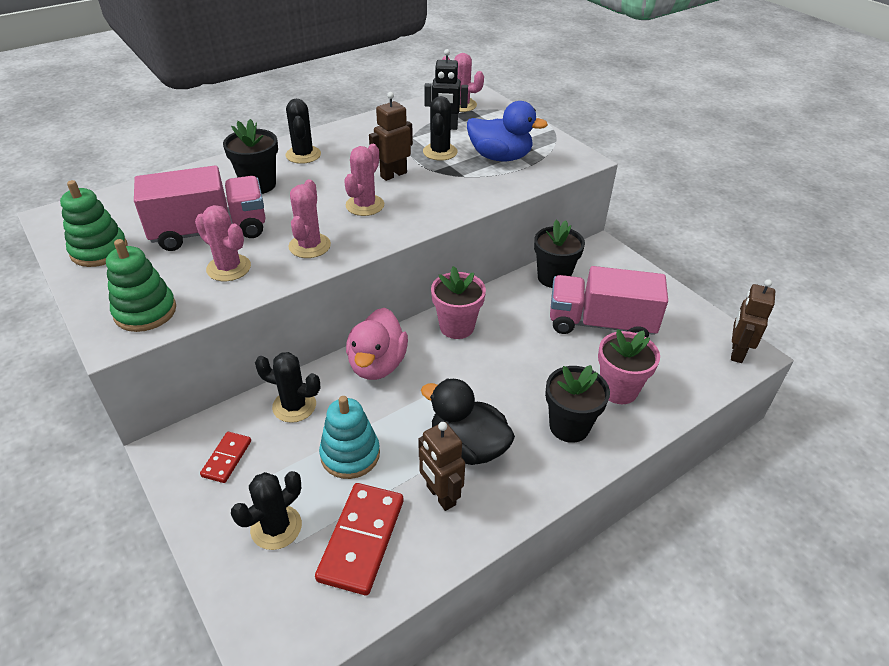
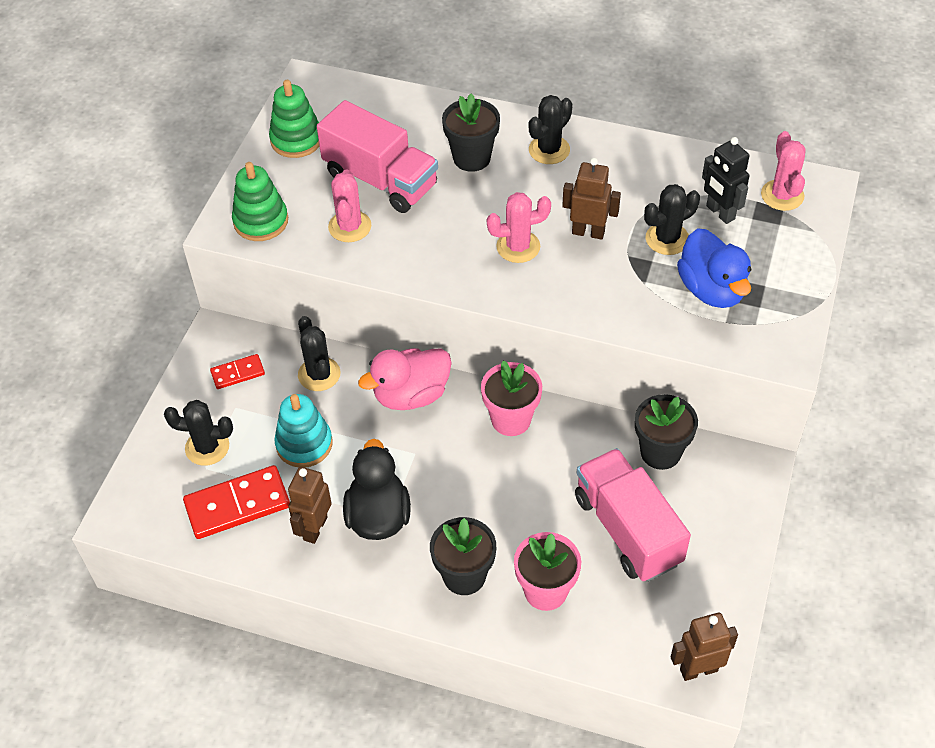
camera: 55 degrees right, 10 degrees up
(309, 246) = (425, 253): pink cactus -> none

